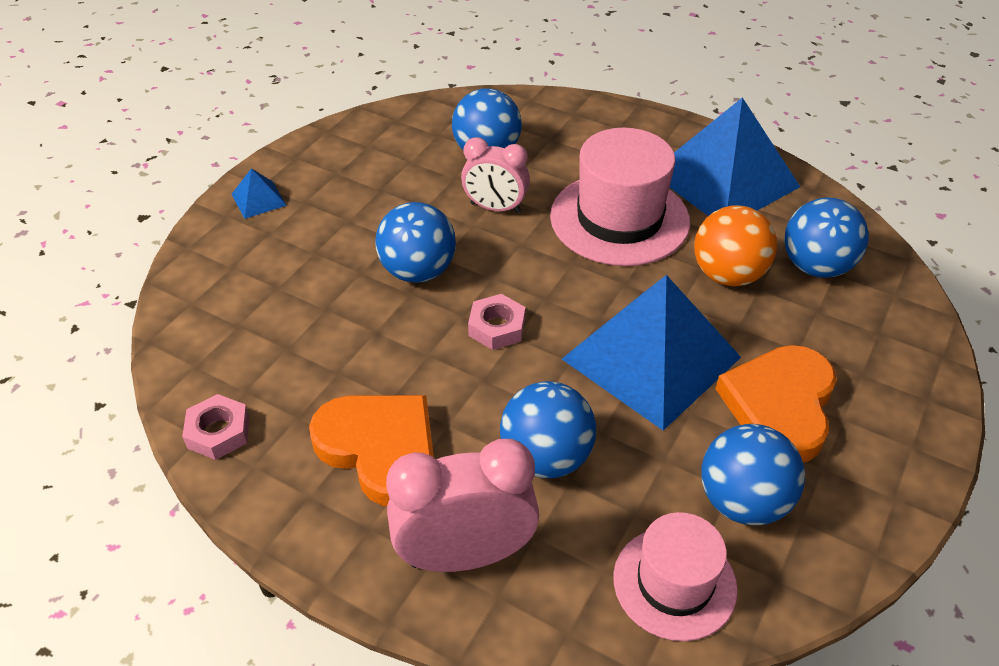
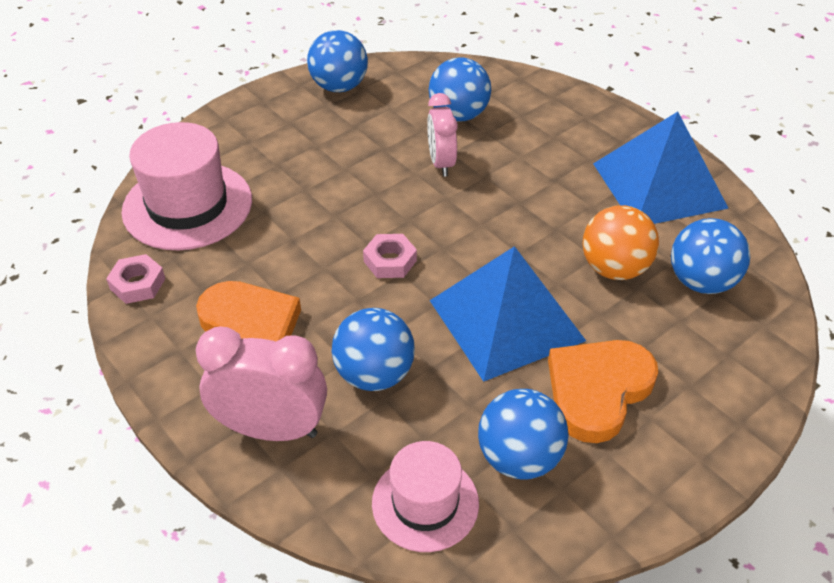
camera: 20 degrees right, 0 degrees up
(258, 199) = (255, 112): blue pyramid -> none
(418, 271) = (350, 200): blue ball -> blue ball (339, 87)
(495, 208) = (441, 163): pink clock -> pink clock turned 45 degrees clockwise
(619, 219) = (543, 197): pink hat -> pink hat (187, 205)

